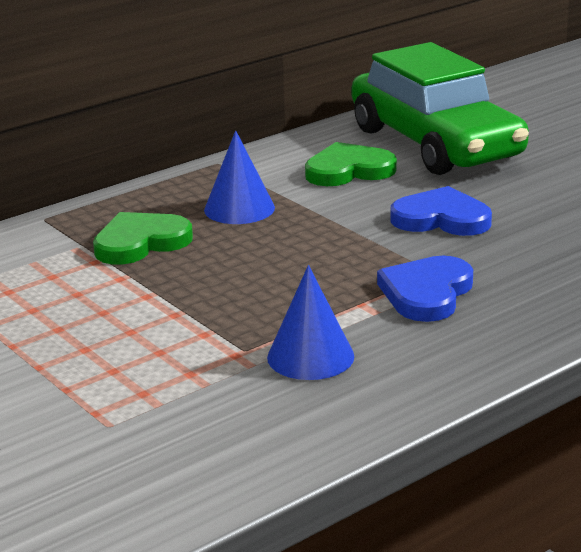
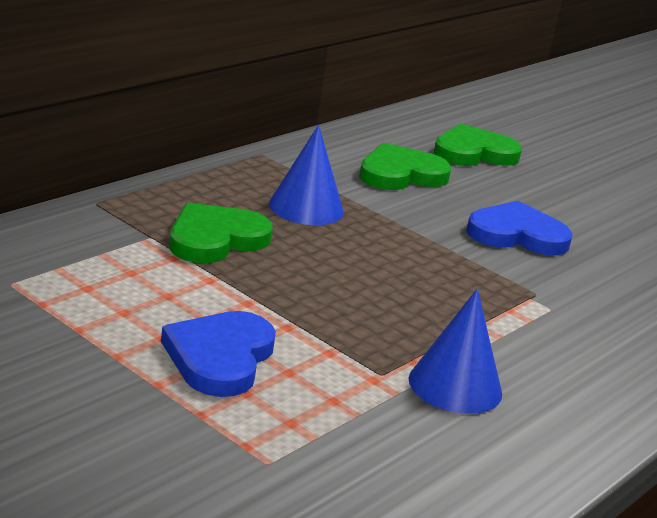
camera: 15 degrees left, 0 degrees up
(426, 293) = (541, 317): blue heart -> blue heart (220, 357)
(435, 144) = (474, 152): green car -> green heart

